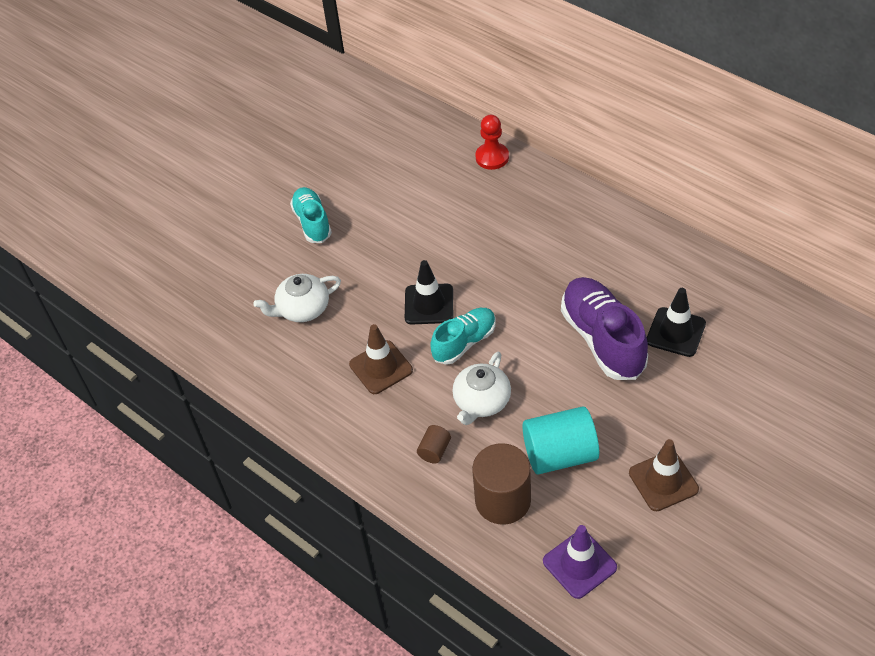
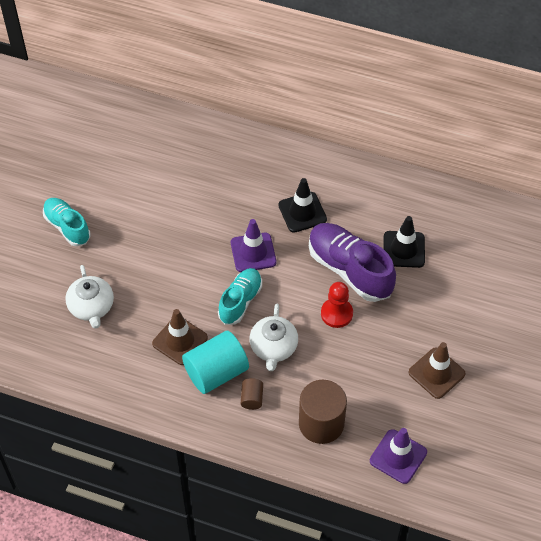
camera: 25 degrees left, 5 degrees up
(302, 309) = (91, 307): white teapot -> white teapot turned 60 degrees counterclockwise
(429, 304) = (198, 276): black traffic cone -> black traffic cone (302, 212)
(492, 157) = (200, 131): red pawn -> red pawn (336, 313)
(499, 294) = (253, 252): none -> purple traffic cone
(560, 454) = (351, 374): turquoise cylinder -> turquoise cylinder (216, 372)

